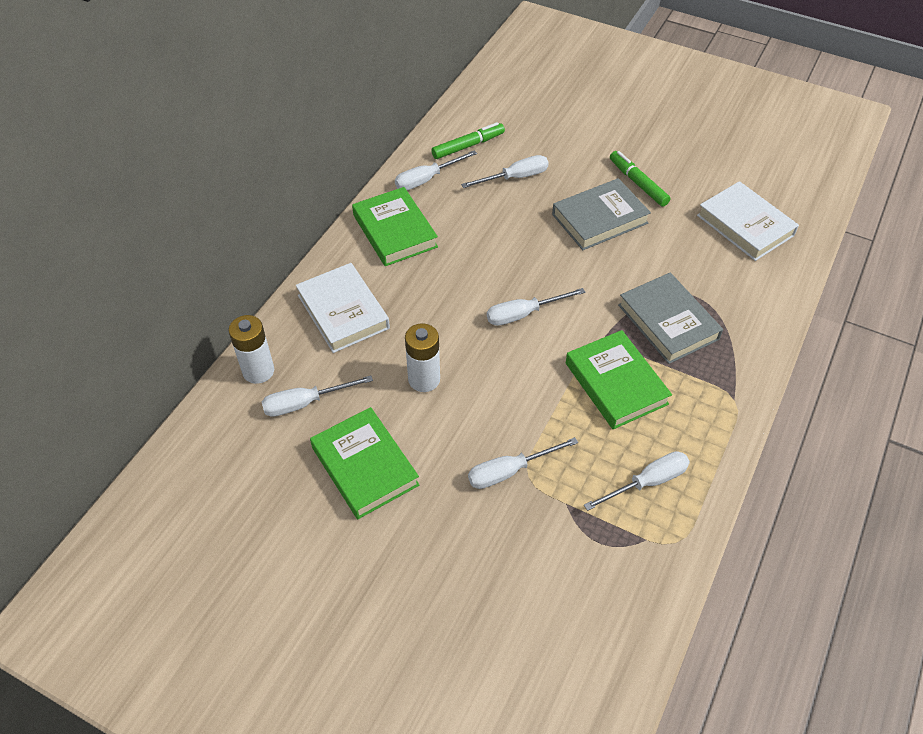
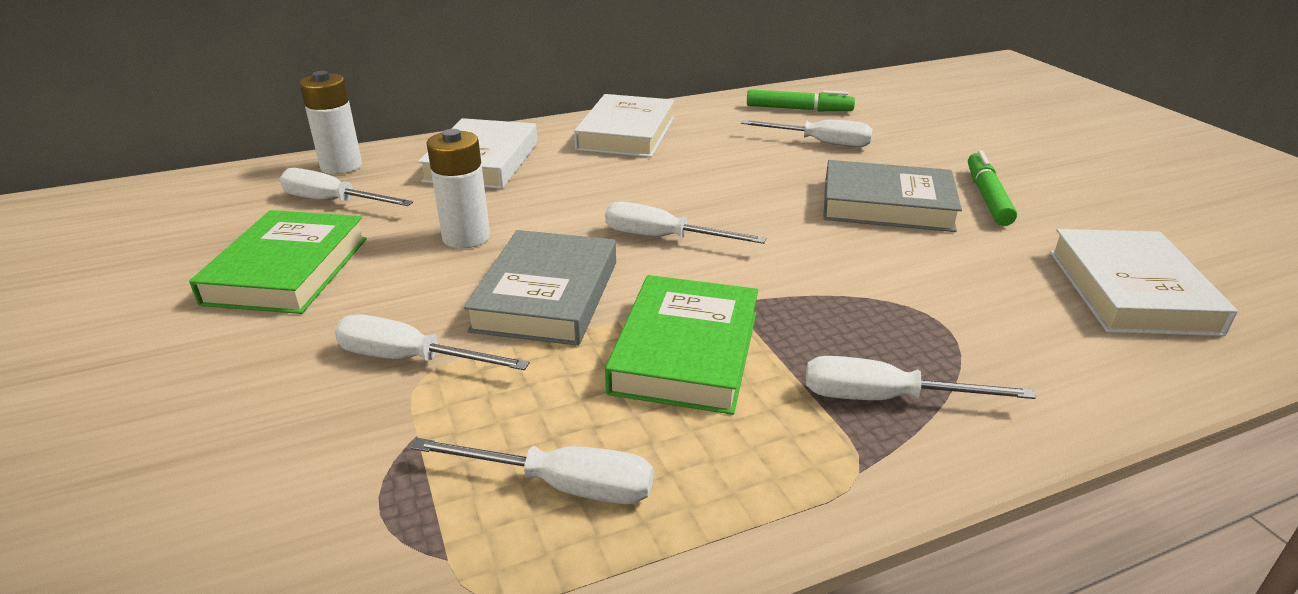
camera: 40 degrees right, 20 degrees down
(395, 231) = (626, 133): green book -> white book
(426, 179) = (717, 115): white screwdriver -> white screwdriver (885, 398)
(668, 322) = (858, 329): grey book -> grey book (546, 295)

